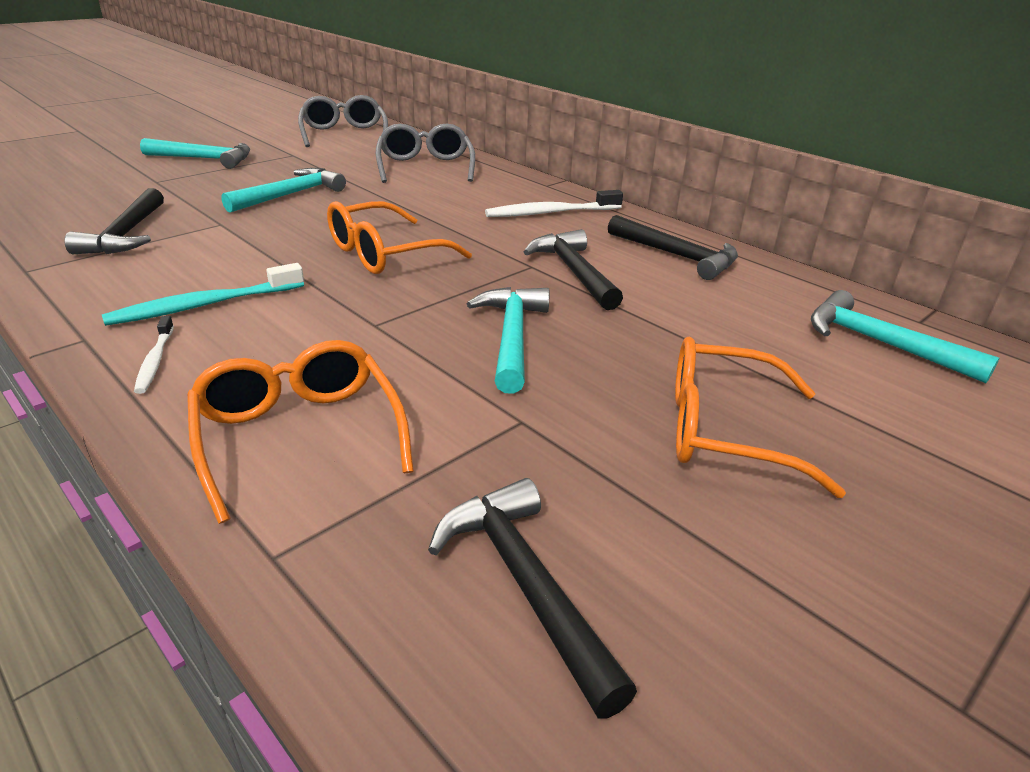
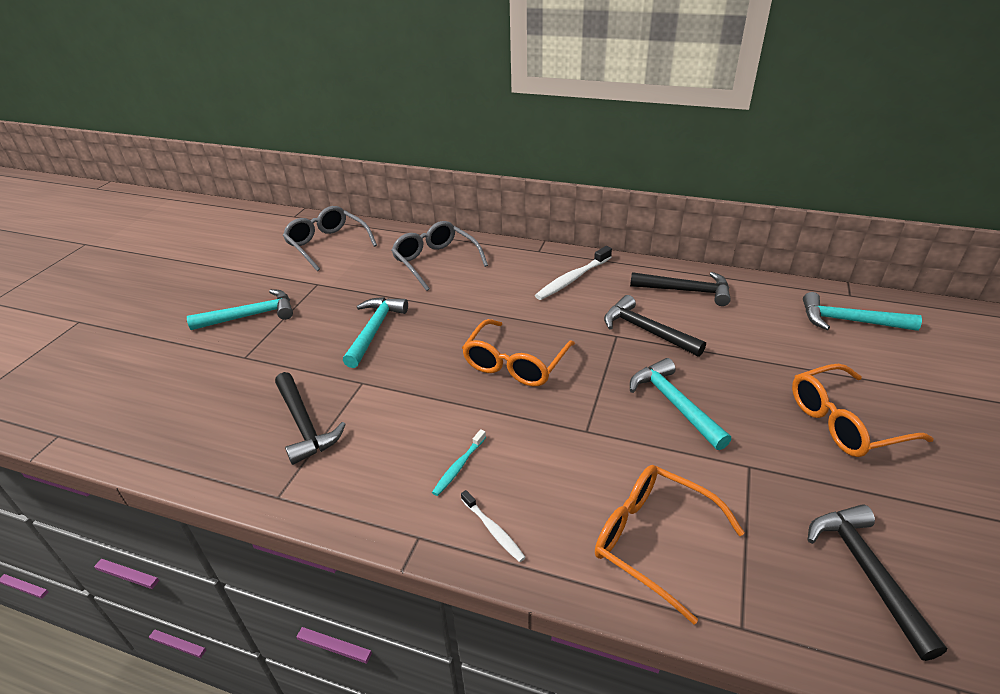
camera: 25 degrees left, 5 degrees up
(204, 305) = (459, 467): turquoise toothbrush -> turquoise toothbrush, size x0.58
(525, 584) = (866, 571): black hammer -> black hammer turned 45 degrees clockwise

